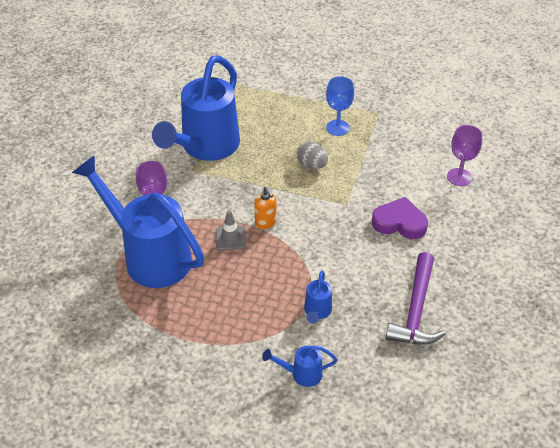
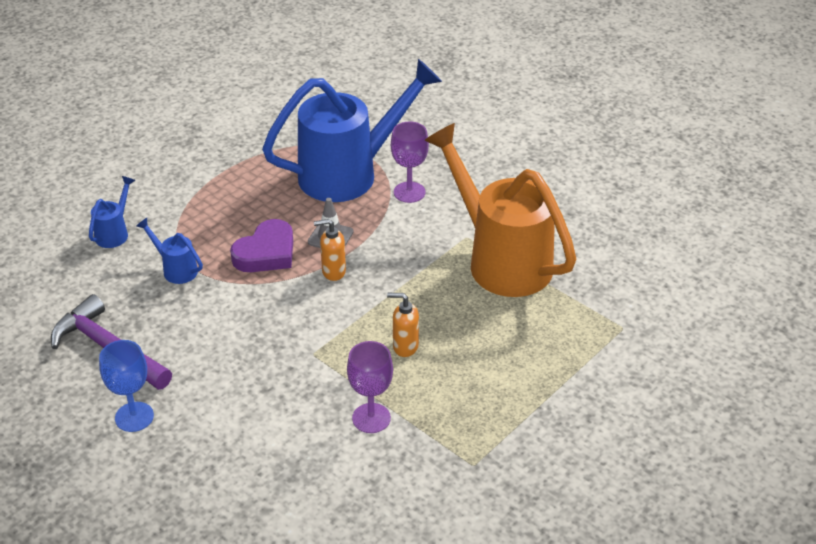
camera: 115 degrees right, 5 degrees down
(205, 148) = (500, 259): blue watering can -> orange watering can
(312, 165) = (405, 346): grey egg -> orange soap dispenser
(337, 128) = (465, 402): blue goblet -> blue goblet (134, 417)
(399, 222) = (244, 392): purple heart -> purple heart (266, 253)
(459, 177) = (277, 497): purple goblet -> purple goblet (371, 418)

